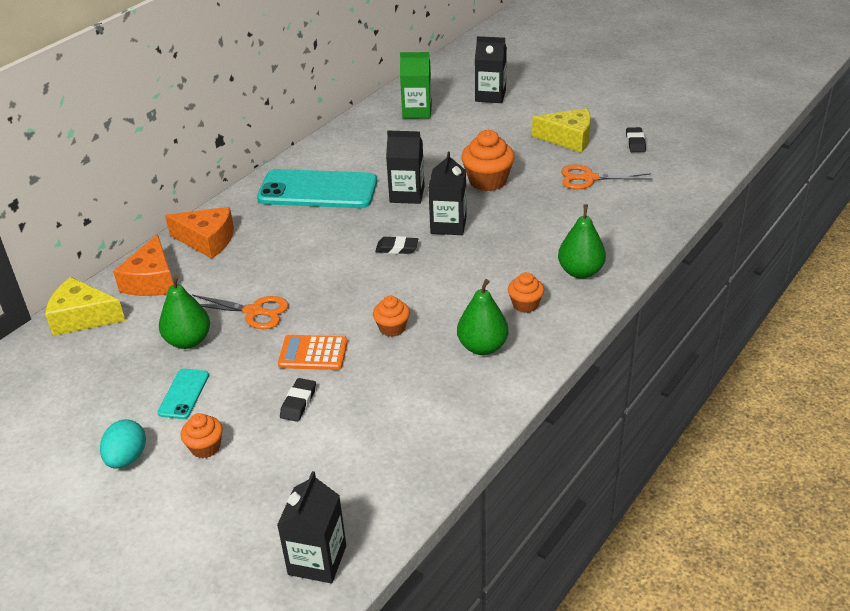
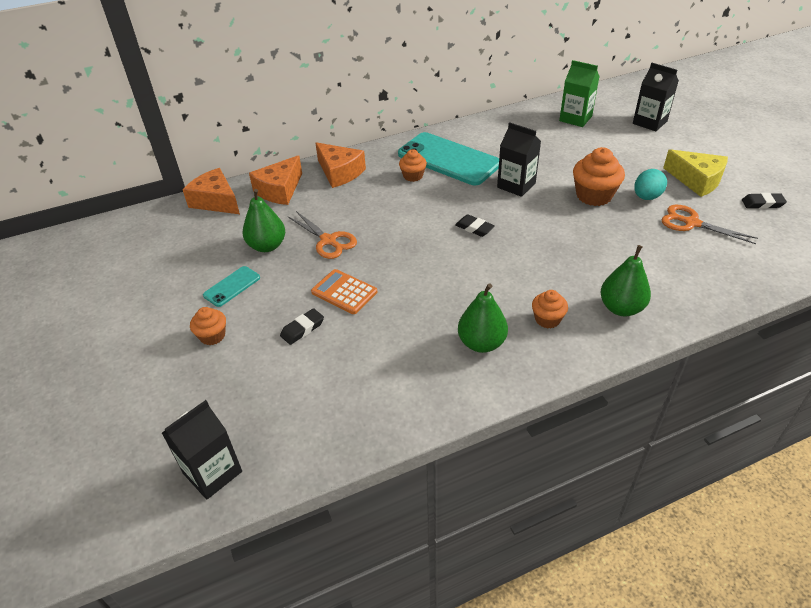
camera: 30 degrees right, 5 degrees up
(82, 317) = (216, 201): yellow cheese -> orange cheese
(127, 458) = (158, 320): turquoise egg -> turquoise egg (646, 197)
(392, 328) = (420, 295): orange cupcake -> orange cupcake (413, 176)
(448, 225) = (531, 223): black carton -> none
(635, 142) = (762, 203): black eraser -> black eraser turned 60 degrees clockwise

